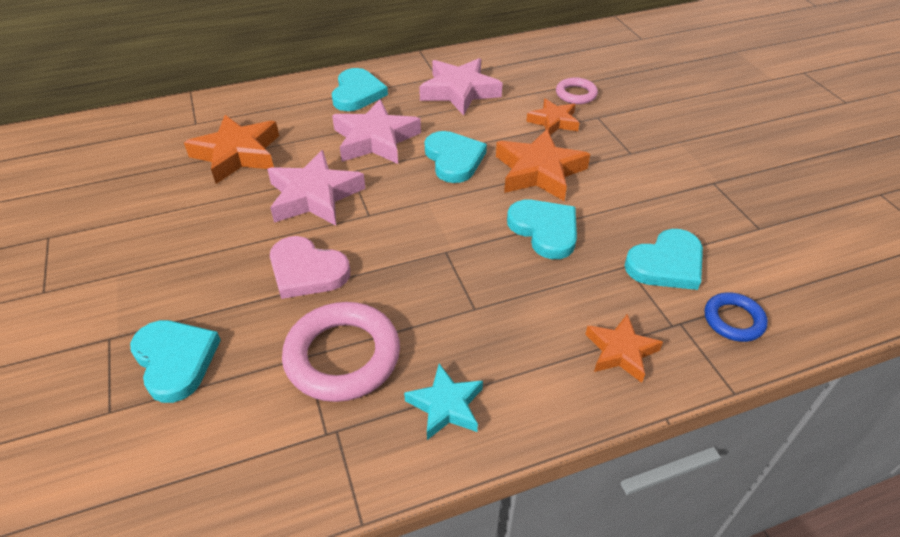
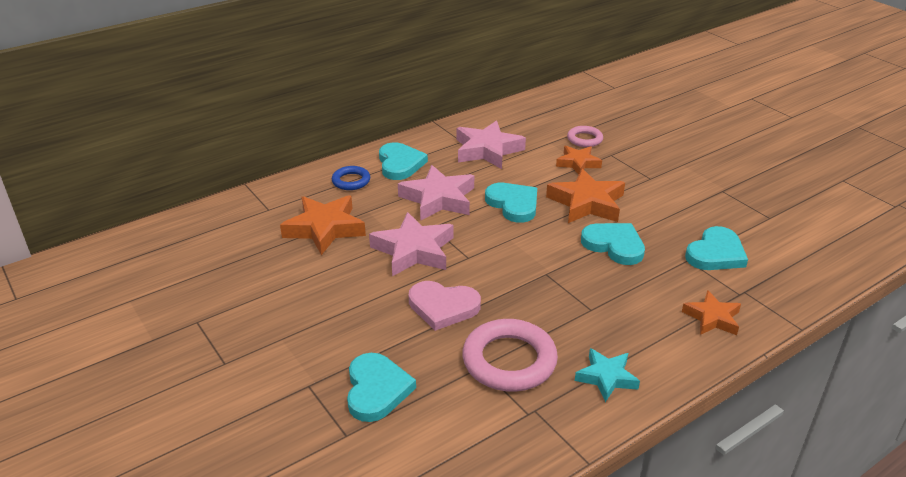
camera: 15 degrees left, 10 degrees down
(175, 360) = (376, 390): turquoise heart -> turquoise heart turned 45 degrees clockwise
(733, 320) = (780, 283): blue ring -> blue ring (351, 181)

